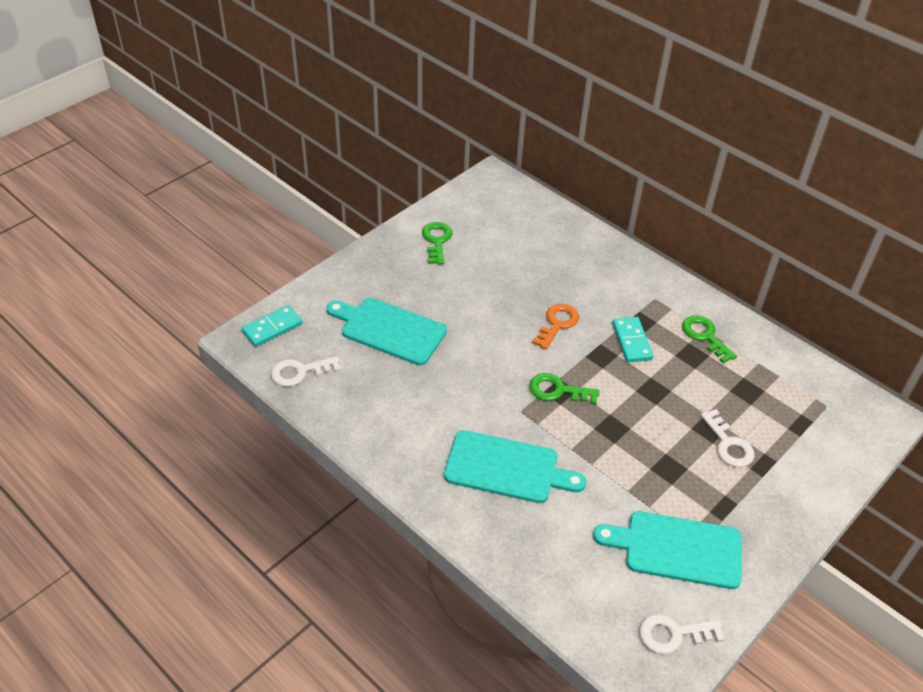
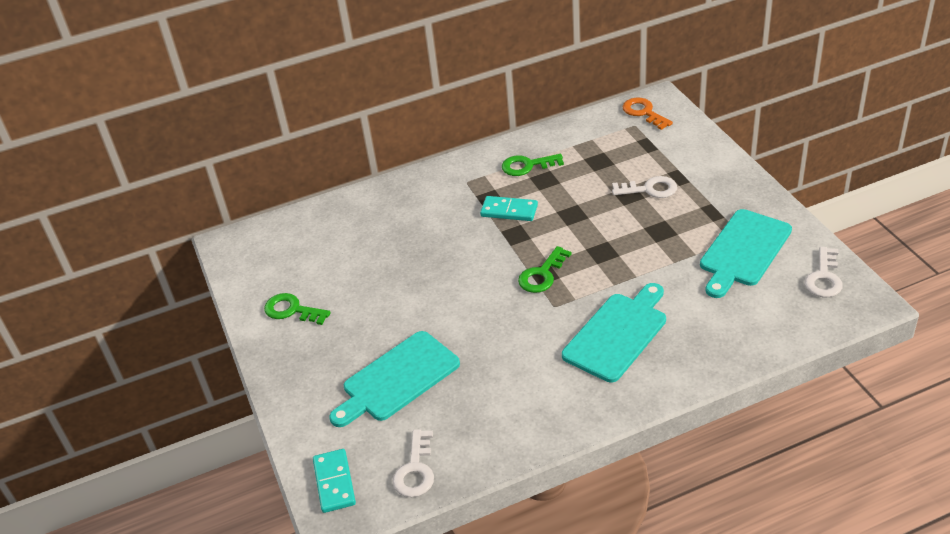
camera: 60 degrees left, 5 degrees down
(557, 324) = (461, 252): orange key -> orange key (644, 112)

